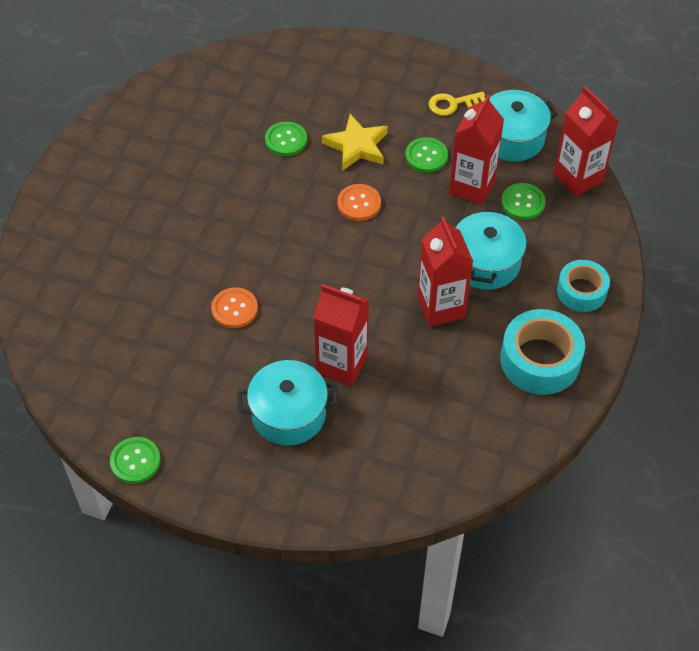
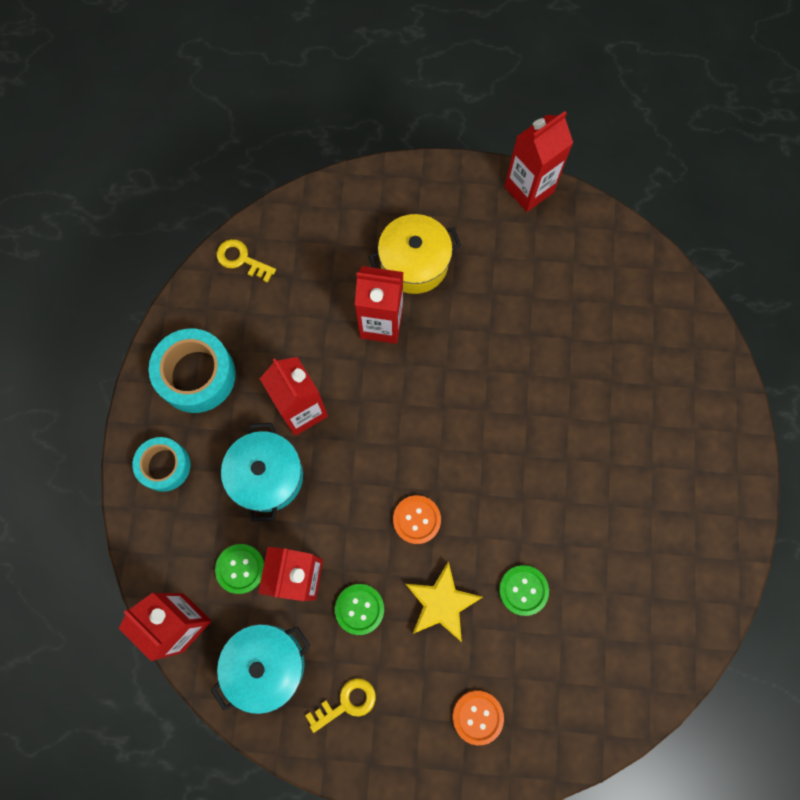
camera: 165 degrees right, 20 degrees up
(135, 461) = (529, 189): green button -> red carton
(234, 309) = (500, 357): orange button -> orange button (477, 717)
(288, 414) = (414, 263): turquoise pot -> yellow pot
(474, 461) = (241, 259): none -> yellow key

